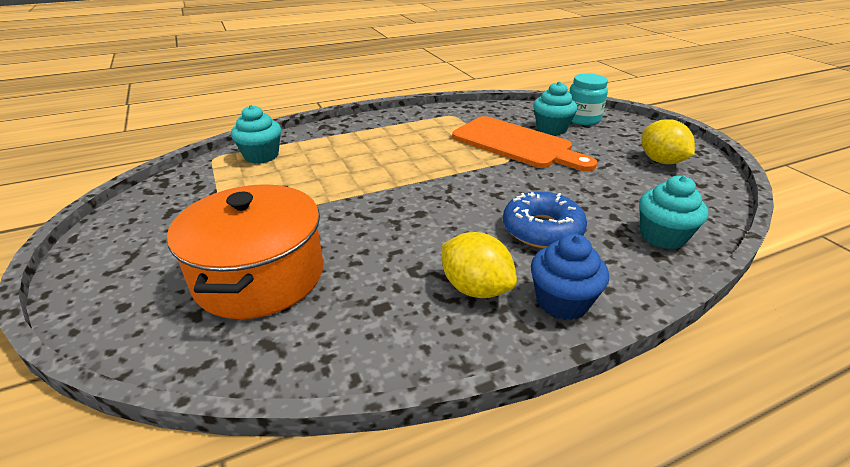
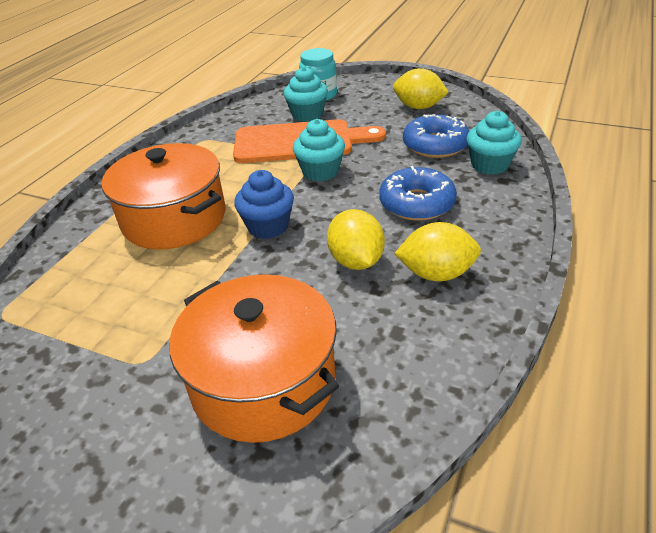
camera: 40 degrees left, 5 degrees up
(261, 156) = (62, 281): turquoise cupcake -> turquoise cupcake (320, 172)
(363, 153) = (174, 219): none -> orange pot
(430, 242) = (356, 261): none -> yellow lemon
(562, 301) = (496, 246): blue cupcake -> blue cupcake (268, 226)
(630, 196) = (435, 145): none -> blue donut

